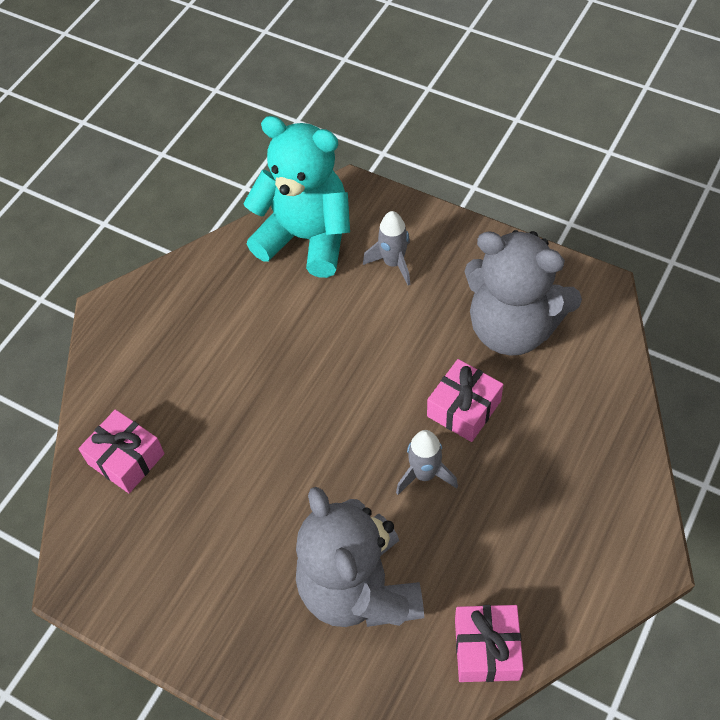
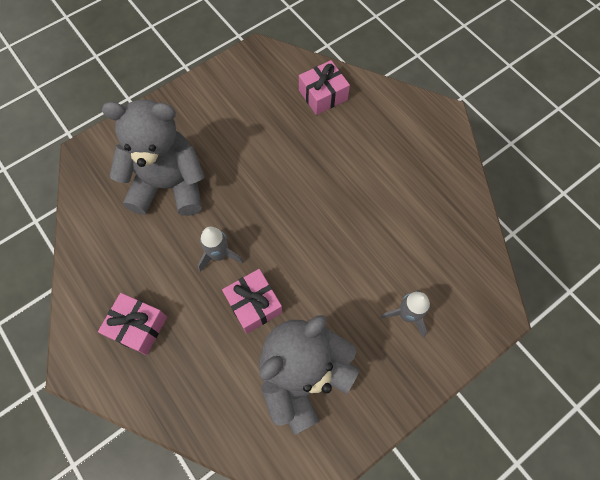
camera: 110 degrees right, 10 degrees up
(306, 238) = (458, 261): turquoise teddy bear -> none
(487, 649) = (91, 237): pink gift -> pink gift (138, 327)

